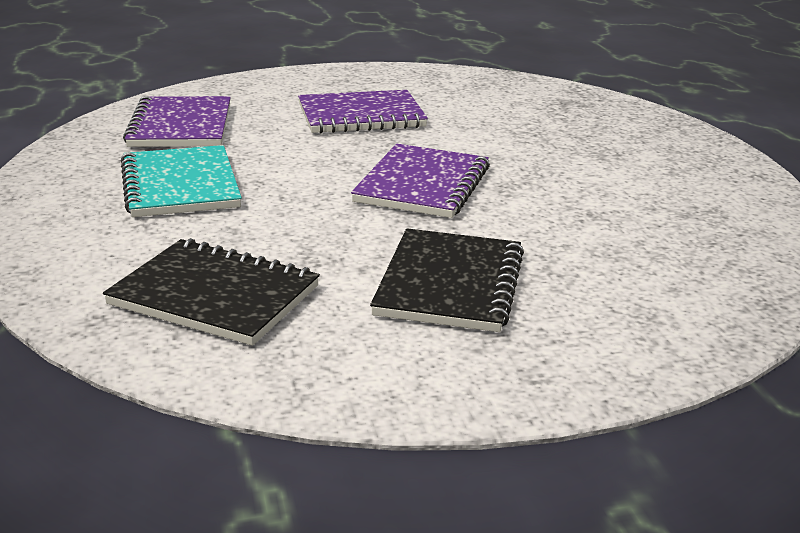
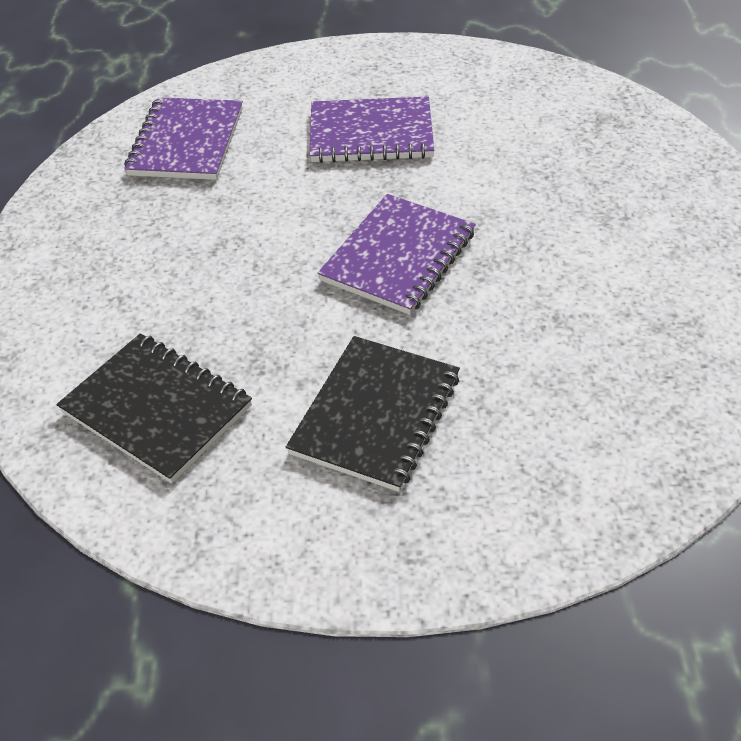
camera: 15 degrees right, 20 degrees up
(180, 185) = (164, 240): turquoise notebook -> none

